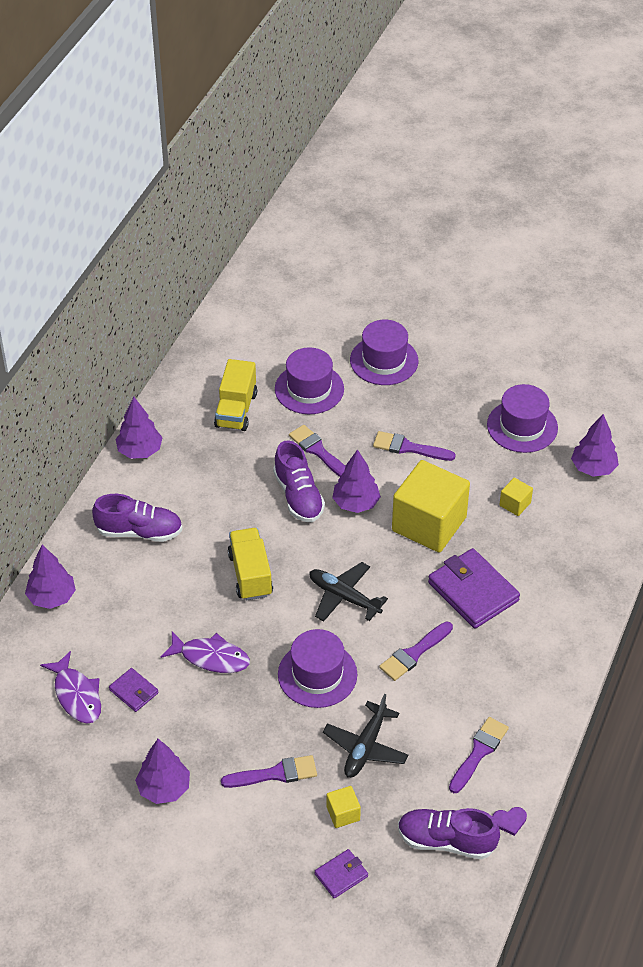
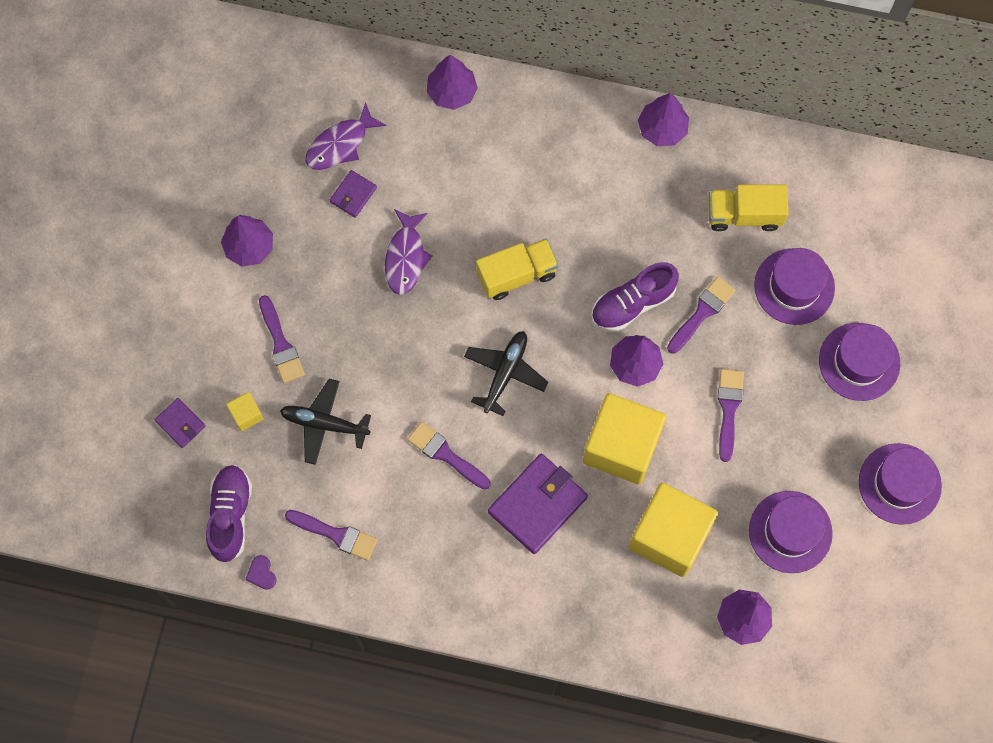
camera: 80 degrees right, 25 degrees up
(139, 531) = (551, 154): purple shoe -> none
(317, 674) = (403, 363): purple hat -> purple hat (899, 483)
(515, 504) = (669, 536): yellow cube -> yellow cube, size x2.39

